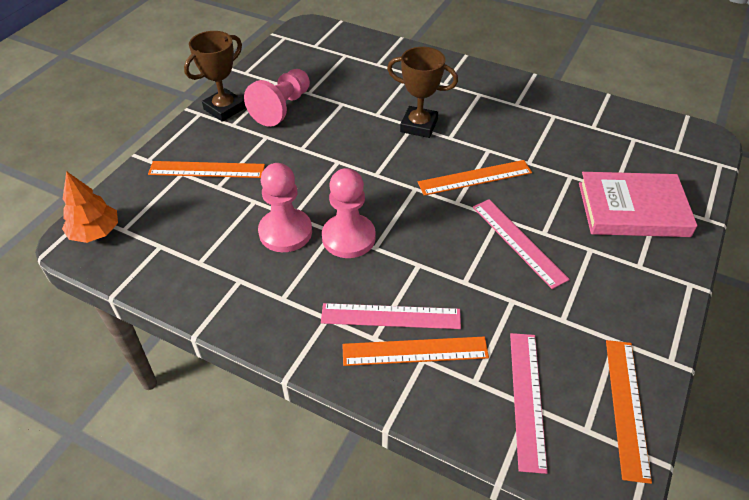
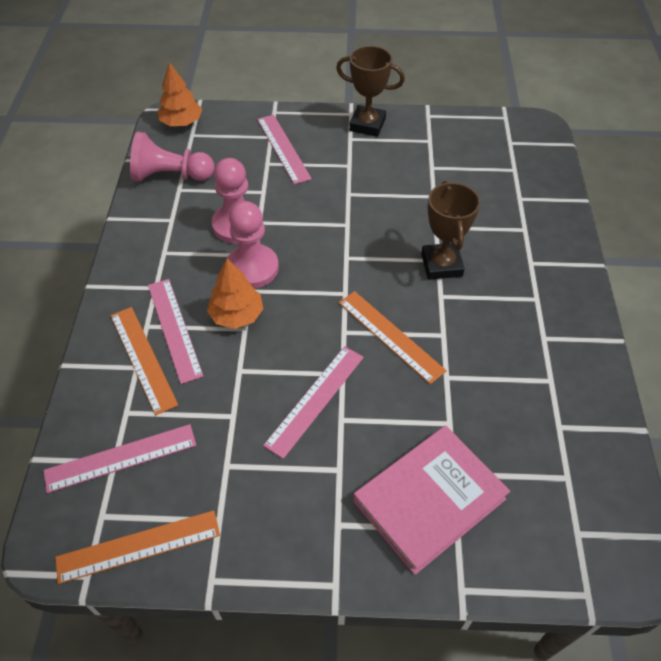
camera: 65 degrees right, 5 degrees up
(206, 170) = (283, 148): orange ruler -> pink ruler
(282, 108) = (395, 159): pink pawn -> pink pawn (171, 176)
(400, 265) = (237, 315): none -> orange tree
(632, 209) = (429, 500): pink book -> pink book turned 75 degrees clockwise

